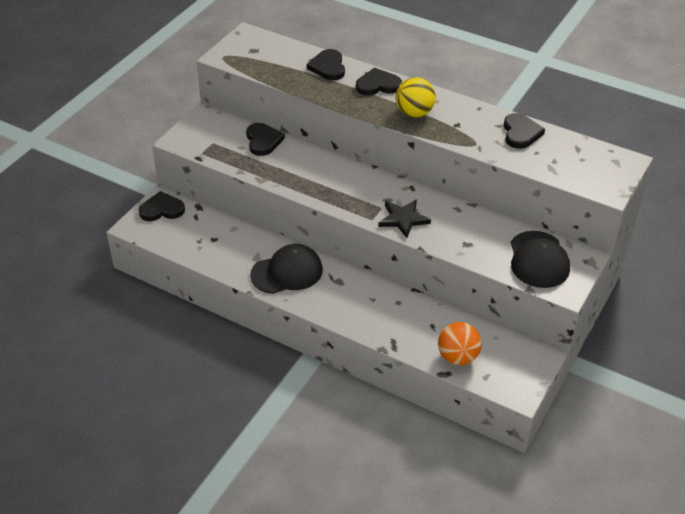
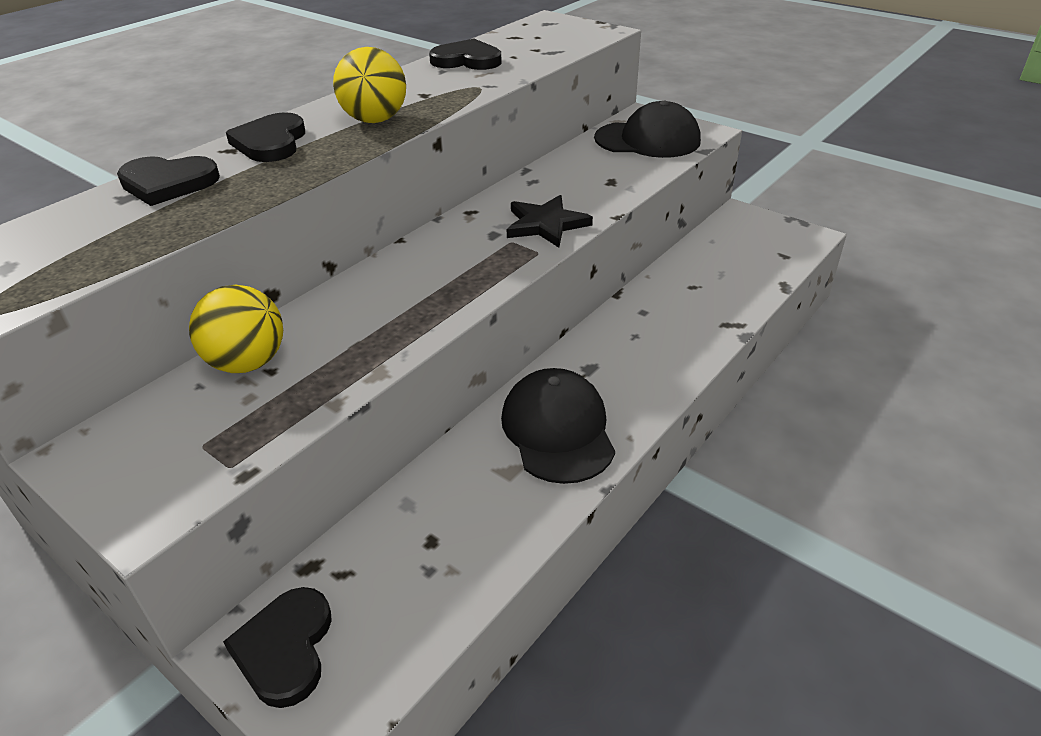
camera: 80 degrees left, 5 degrees down
(263, 141) = (247, 363): black heart -> yellow ball
(457, 357) = (752, 272): orange ball -> none

